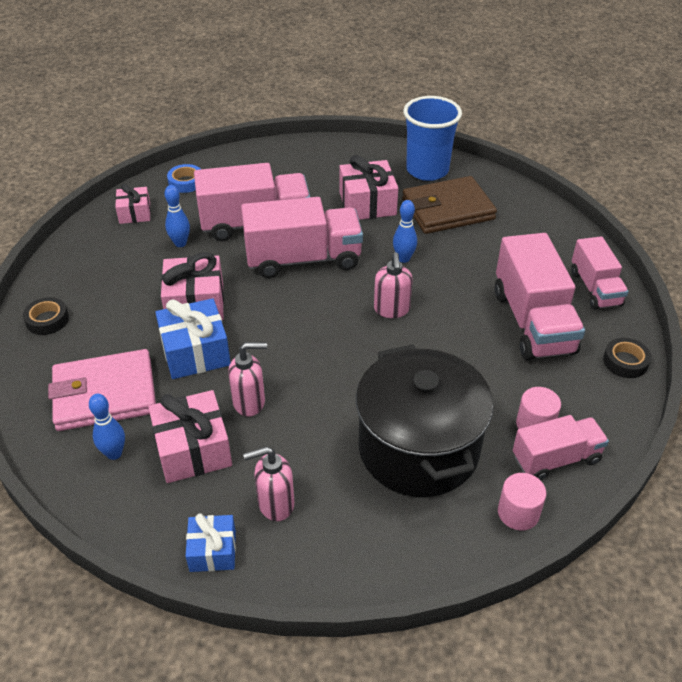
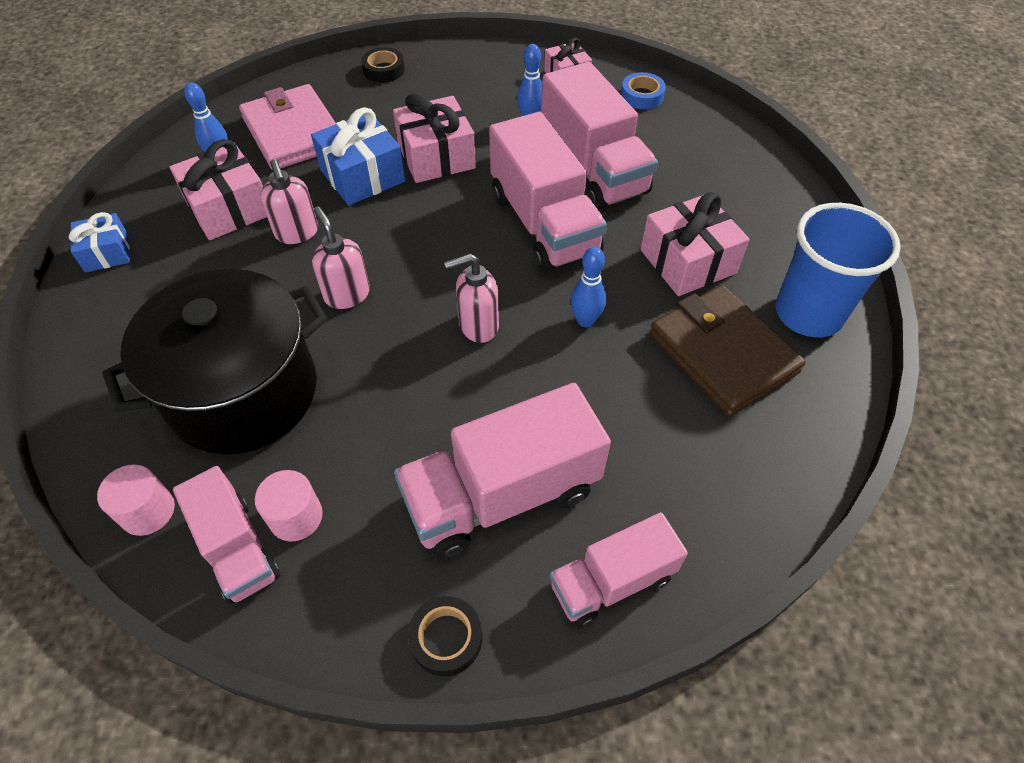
camera: 75 degrees right, 10 degrees up
(275, 504) = (161, 284): pink soap dispenser -> pink soap dispenser (347, 294)

